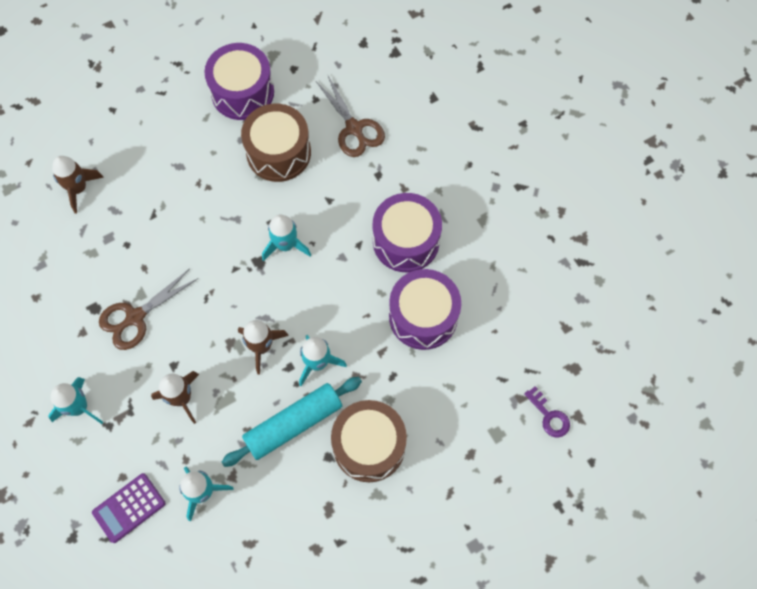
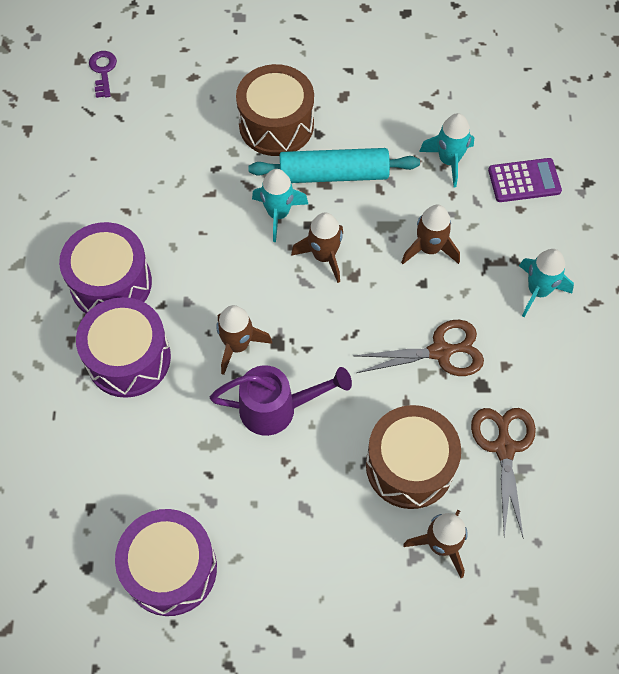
camera: 150 degrees left, 5 degrees down
(231, 217) = (278, 409): none -> purple watering can
(278, 152) = (178, 459): brown drum -> brown drum (409, 466)
(285, 245) = (238, 345): turquoise rocket -> brown rocket
(354, 128) = (72, 442): brown scissors -> brown scissors (504, 448)
(423, 316) = (149, 204): purple drum -> purple drum (128, 358)

